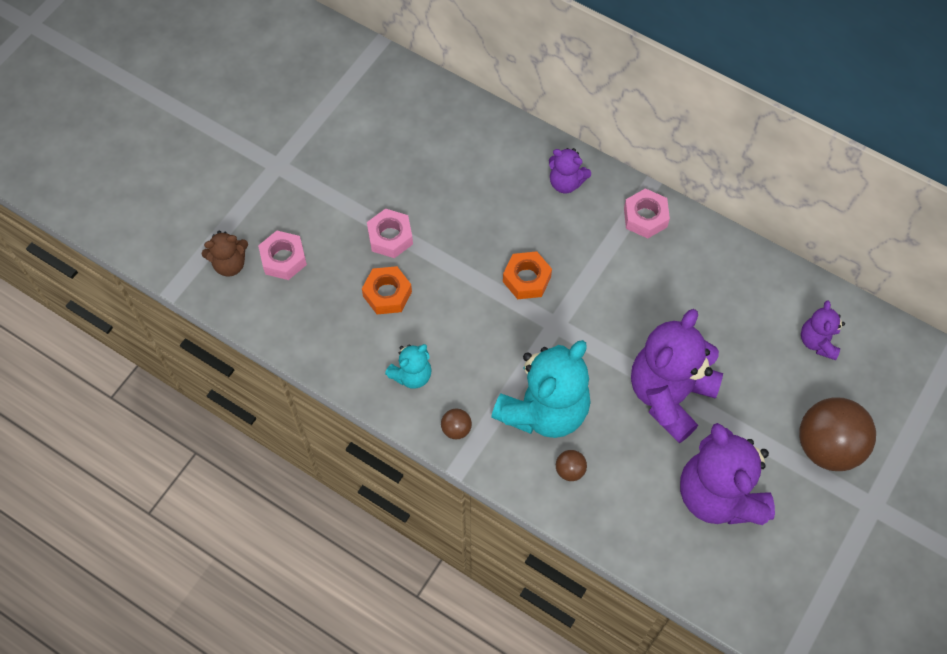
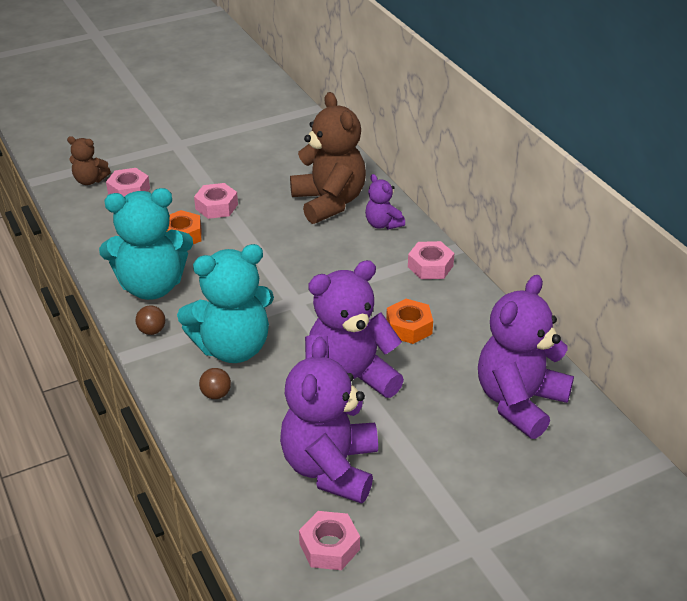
camera: 30 degrees right, 25 degrees down
(412, 375) = (152, 286): turquoise teddy bear -> turquoise teddy bear, size x2.04
(495, 177) = (329, 202): none -> brown teddy bear
(526, 279) = (297, 266): orange nut -> orange nut (409, 327)
(771, 571) = (329, 546): none -> pink nut
(818, 342) = (519, 402): purple teddy bear -> purple teddy bear, size x2.04
(827, 446) = (466, 479): brown ball -> none

